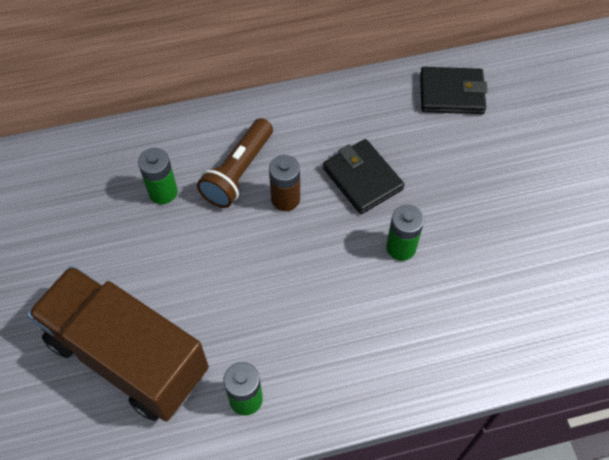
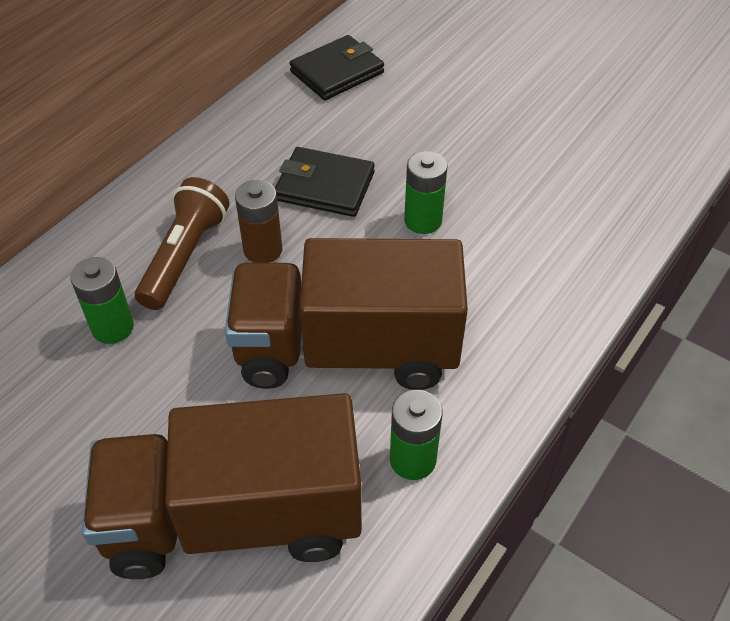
camera: 40 degrees left, 10 degrees down
(238, 172) = (185, 256): brown flashlight -> brown flashlight turned 150 degrees counterclockwise
(273, 302) = (347, 350): none -> brown truck

